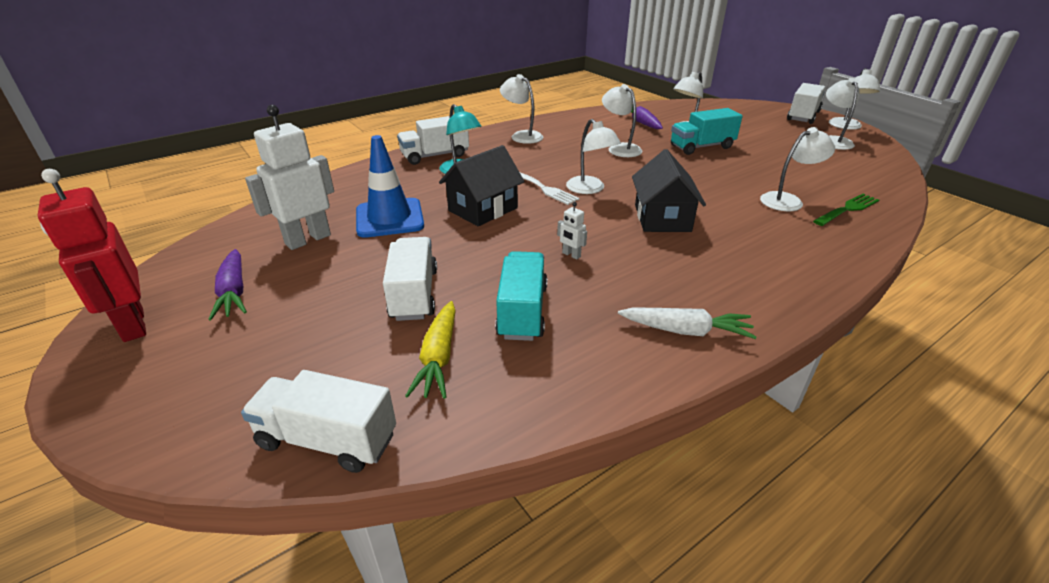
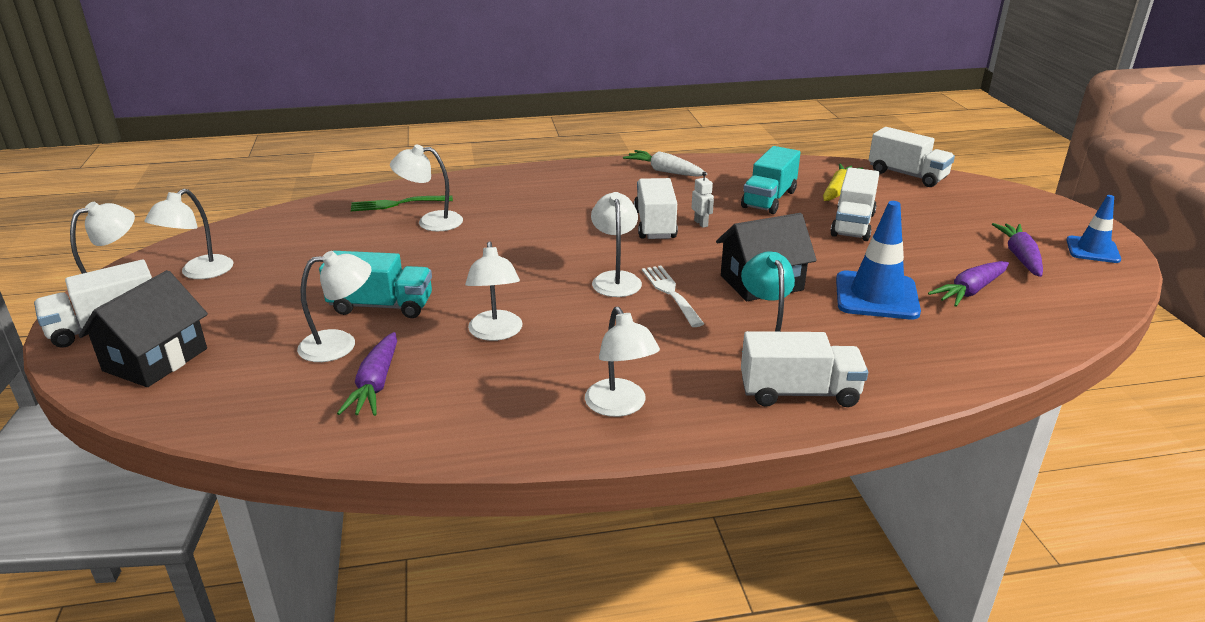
camera: 155 degrees left, 5 degrees down
(132, 325) = (1092, 250): red robot -> blue traffic cone
(308, 239) = (970, 291): white robot -> purple carrot
(611, 242) = (655, 225): none -> white truck
(662, 218) = (579, 233): black house -> black house (155, 360)

